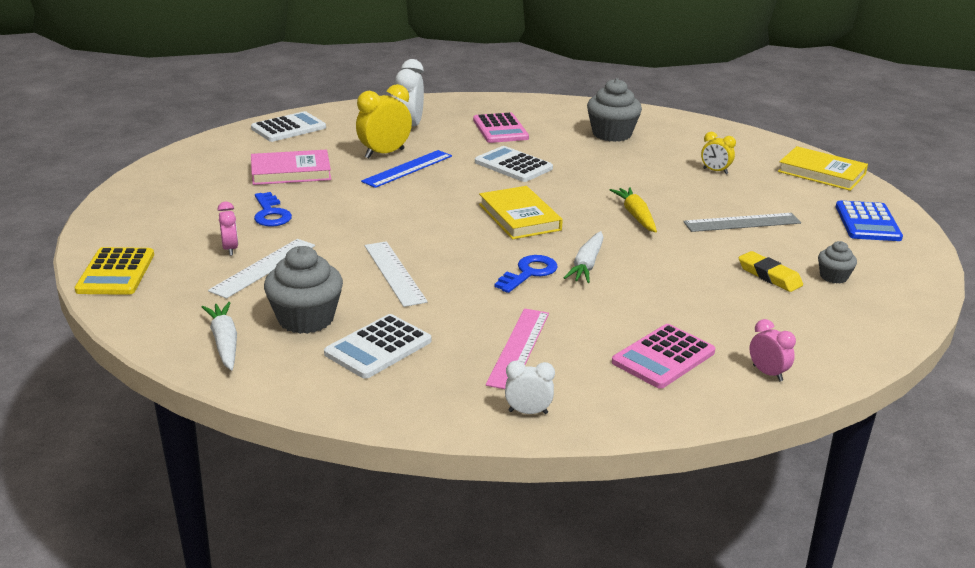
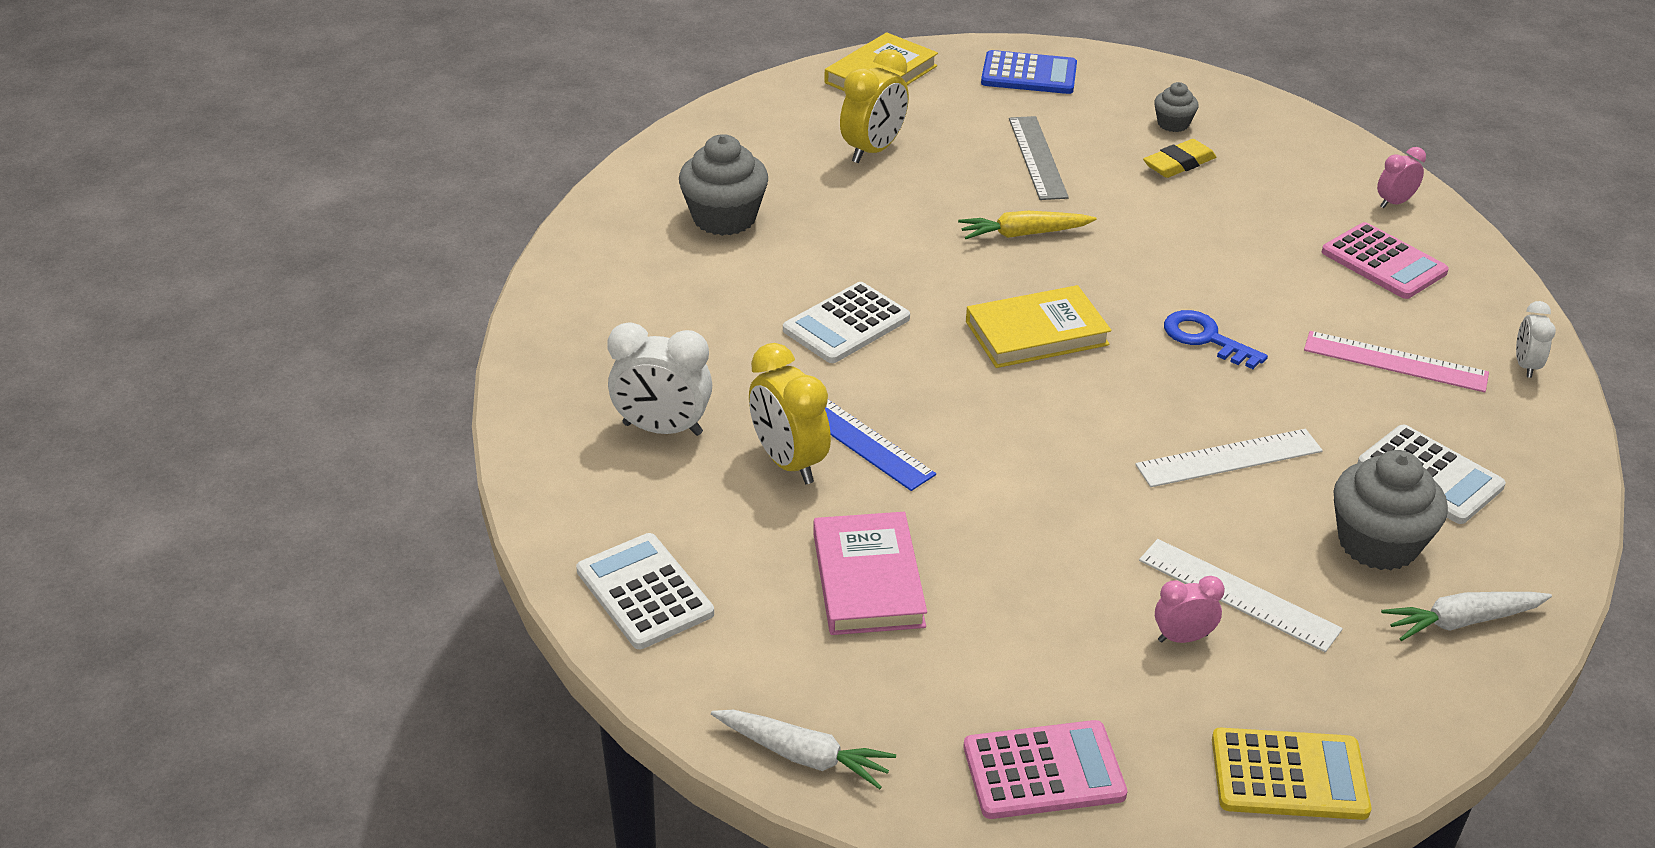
camera: 85 degrees left, 10 degrees up
(271, 214) = (1045, 597): blue key -> none
(500, 129) = (688, 326): pink calculator -> pink calculator (1043, 771)
(586, 265) = (1174, 290): white carrot -> white carrot (803, 755)
(715, 171) = (873, 150): yellow clock -> yellow clock, size x1.76

